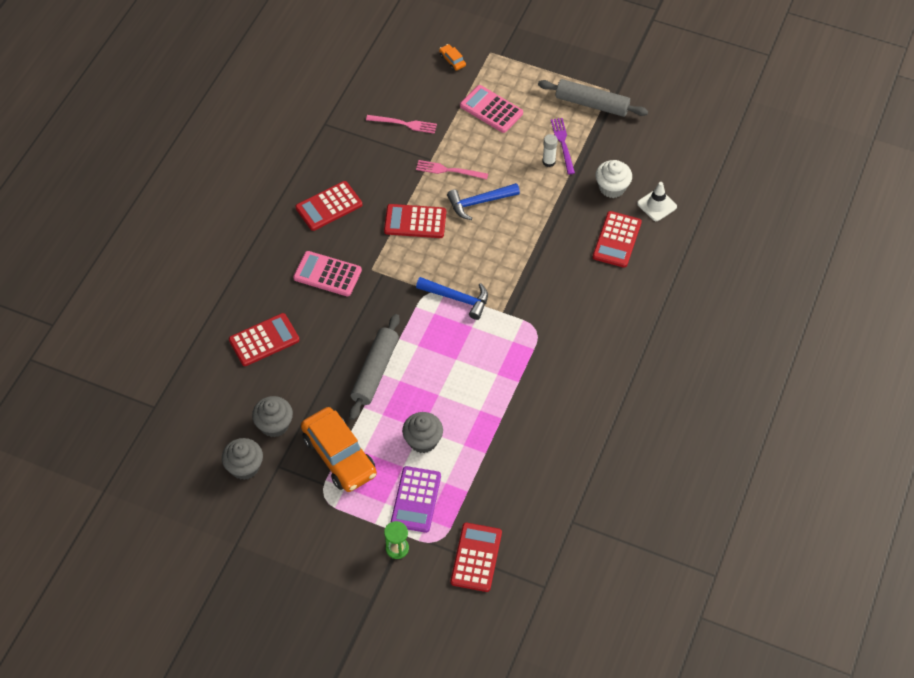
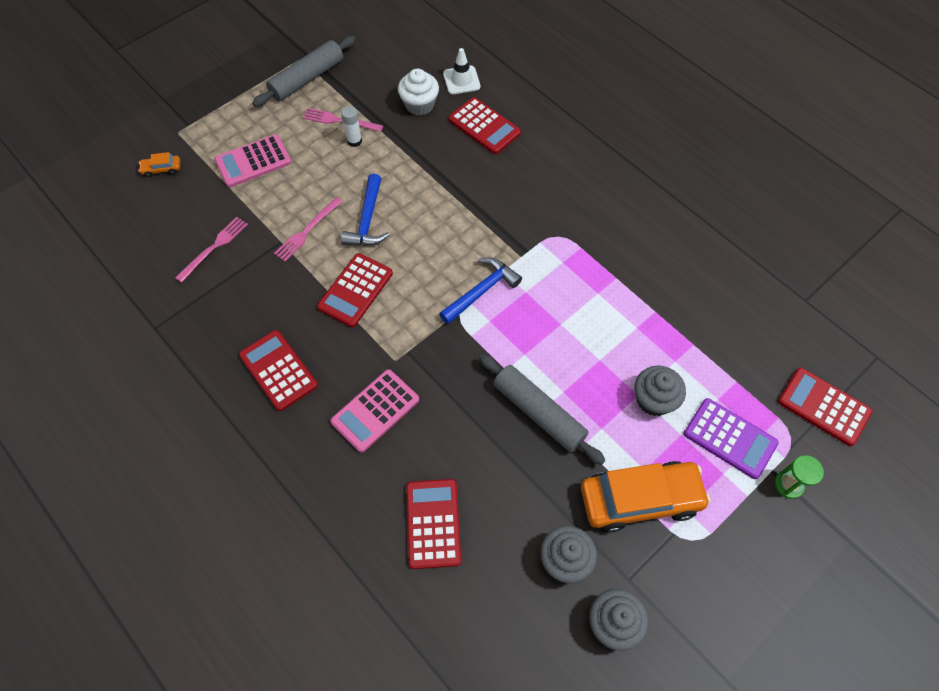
camera: 65 degrees left, 5 degrees up
(329, 206) = (278, 370): red calculator -> red calculator turned 150 degrees clockwise
(563, 144) = (340, 120): purple fork -> pink fork

